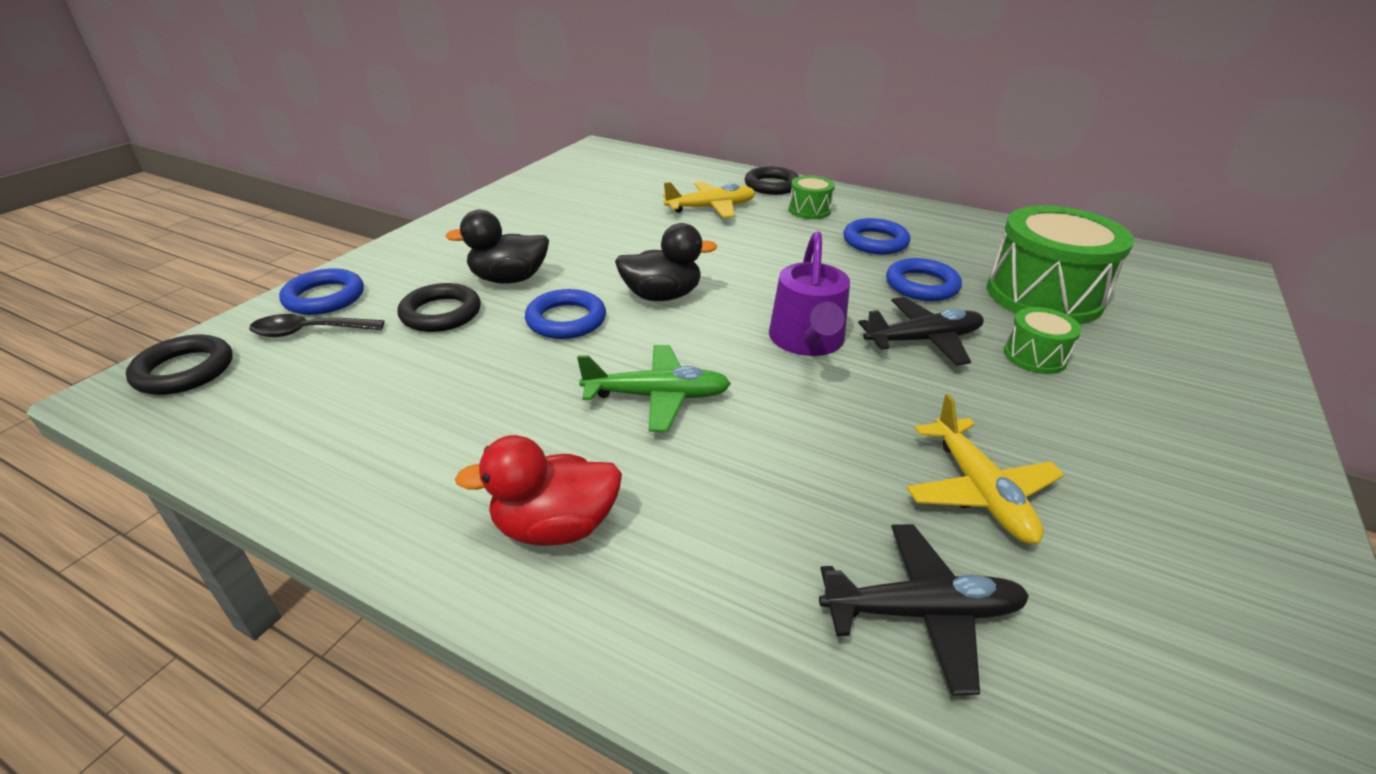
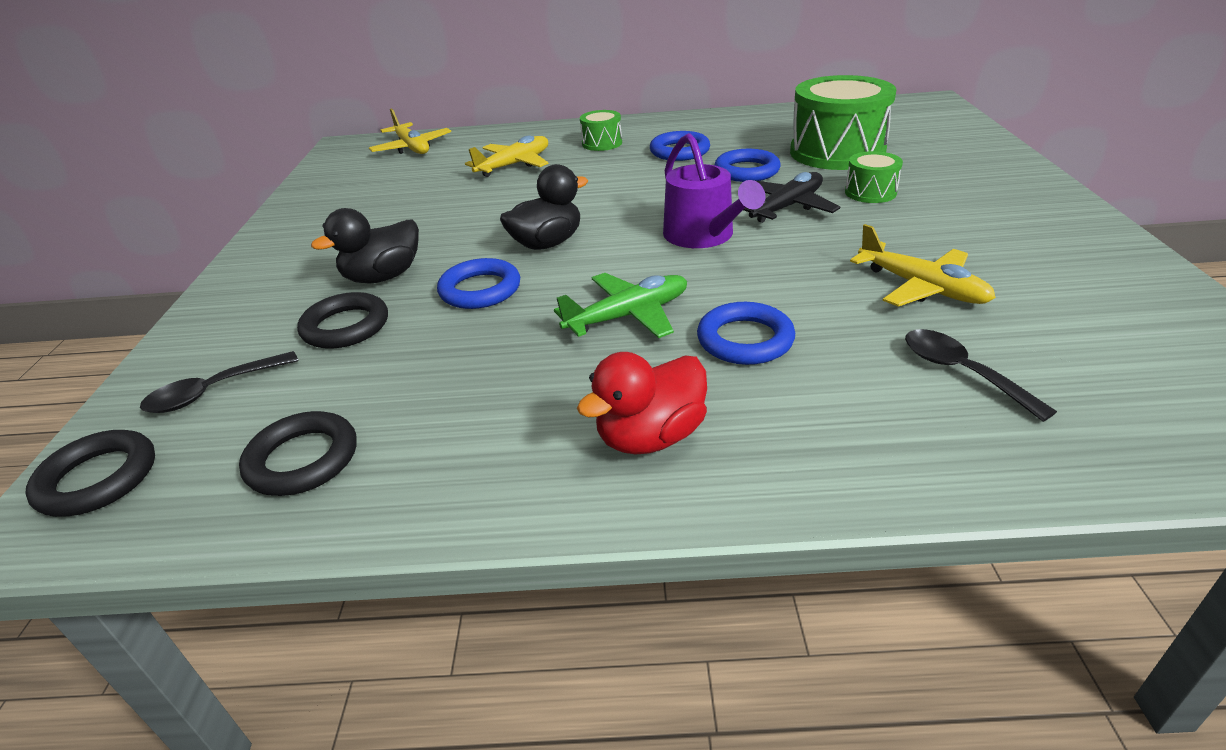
camera: 25 degrees left, 0 degrees up
(324, 297) = (192, 357): blue ring -> blue ring (745, 340)
(646, 165) = (412, 148): none -> yellow plane
(772, 185) = (549, 133): black ring -> black ring (303, 459)
(922, 612) = (961, 372): black plane -> black spoon

